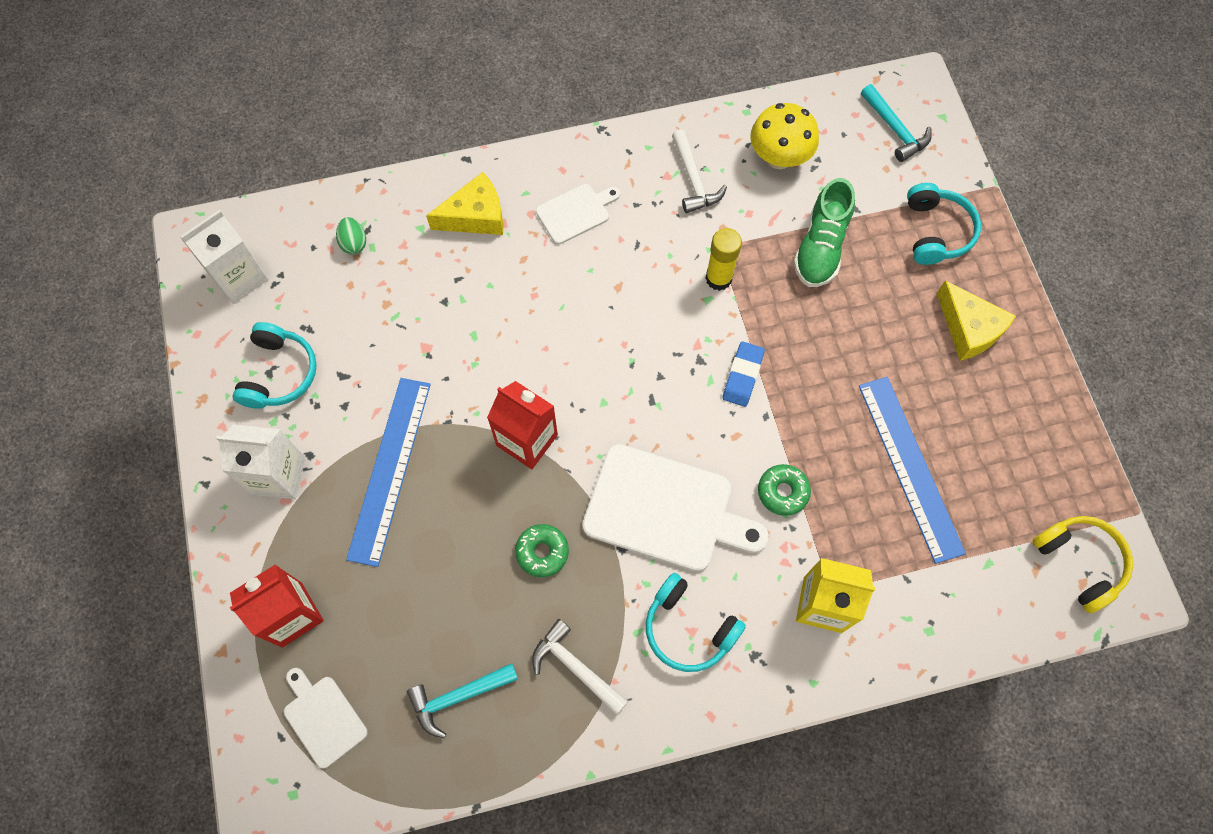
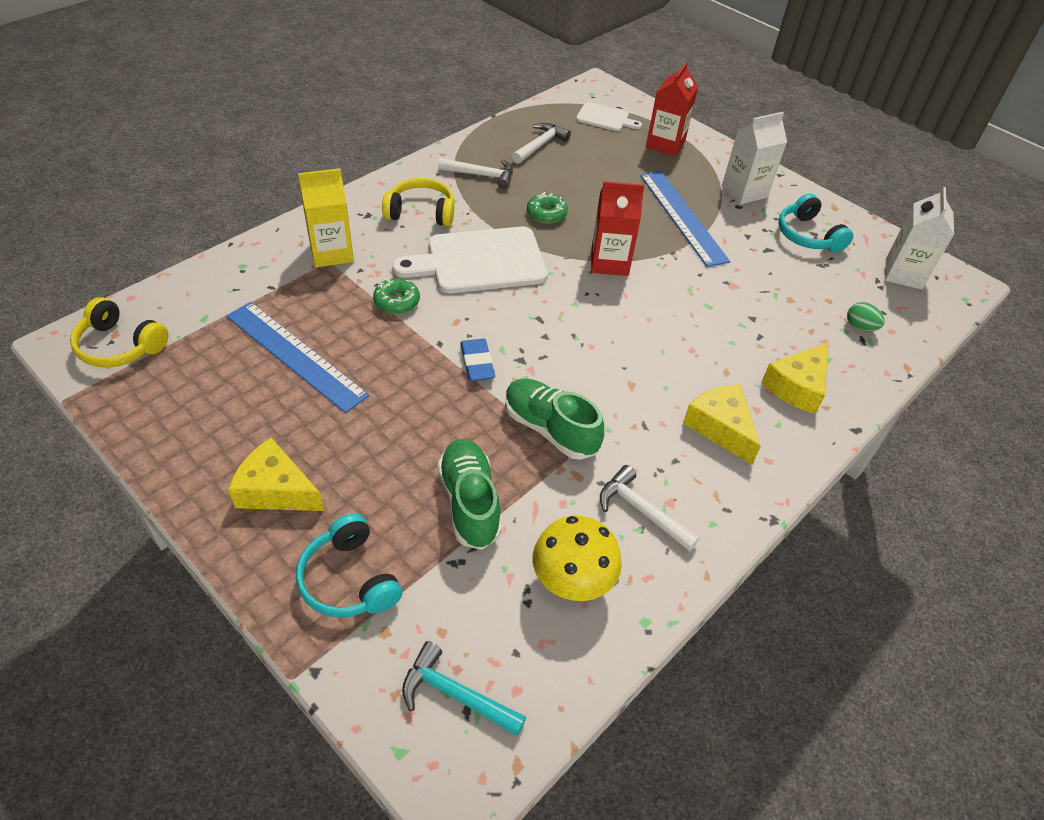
camera: 145 degrees right, 20 degrees down
(458, 696) = (540, 145): turquoise hammer -> white hammer
(576, 212) = (720, 428): white cutting board -> yellow cheese
(688, 628) = (421, 212): turquoise headphones -> yellow headphones
(718, 278) = (550, 429): yellow glue stick -> green shoe

